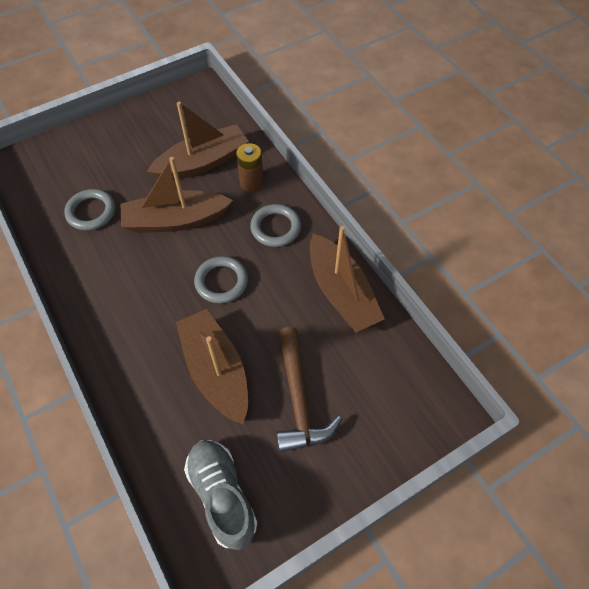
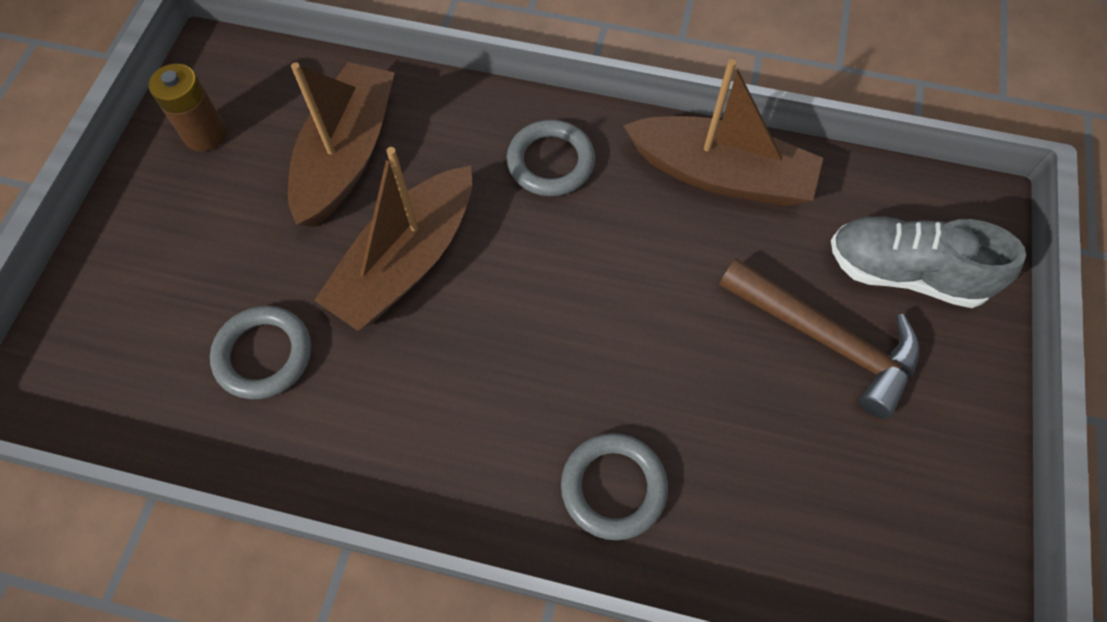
camera: 45 degrees left, 5 degrees up
(216, 371) = (698, 400): brown boat -> none
(221, 282) = (567, 287): grey ring -> grey ring (613, 487)
(222, 495) = (884, 534): grey shoe -> grey shoe (905, 273)
(251, 183) = (449, 130): brown battery -> brown battery (205, 134)

